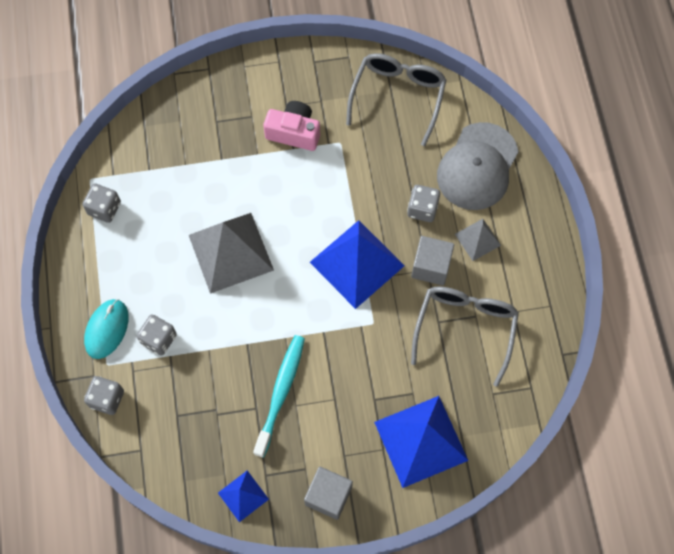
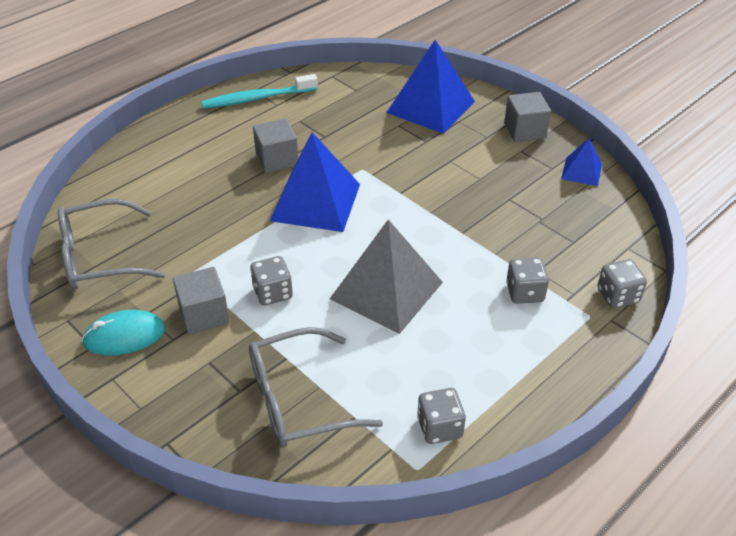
camera: 125 degrees left, 25 degrees down
(107, 329) = (560, 337): turquoise mouse -> turquoise mouse (124, 336)
(280, 393) = (480, 191): turquoise toothbrush -> turquoise toothbrush (257, 99)
(294, 132) = (204, 314): pink camera -> grey cube
(422, 209) = (222, 187): grey dice -> grey dice (273, 293)
(465, 328) = (316, 121): grey glasses -> grey glasses (298, 400)
(477, 167) = (148, 173): grey cap -> none
(477, 239) = (226, 145): grey pyramid -> none

